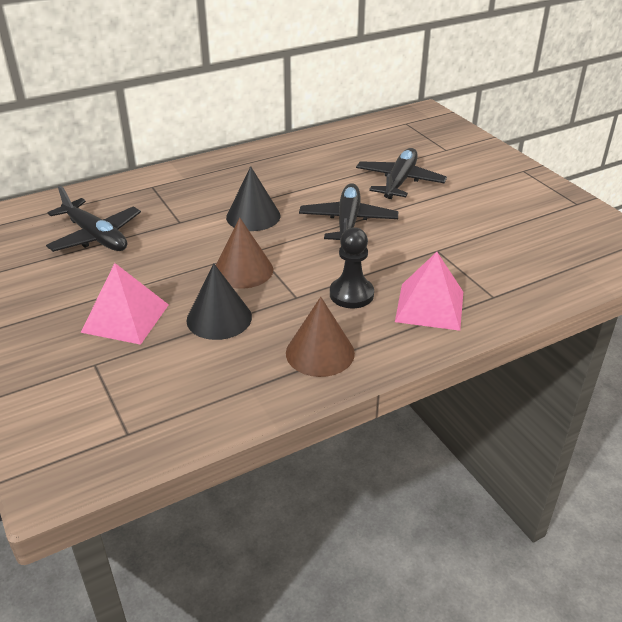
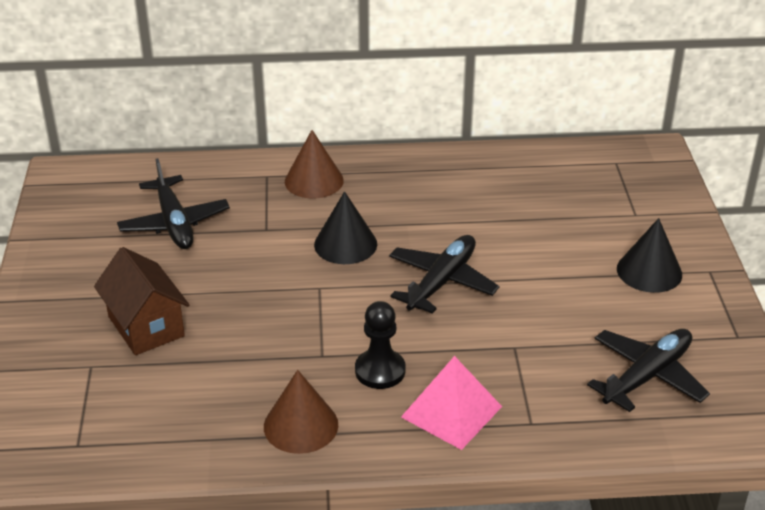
camera: 25 degrees right, 0 degrees up
(125, 318) = (146, 326): pink pyramid -> brown house
(219, 318) = (231, 355): black cone -> black cone (649, 271)
(243, 270) = (290, 307): brown cone -> brown cone (314, 181)
(399, 181) = (542, 244): black plane -> black plane (647, 376)

